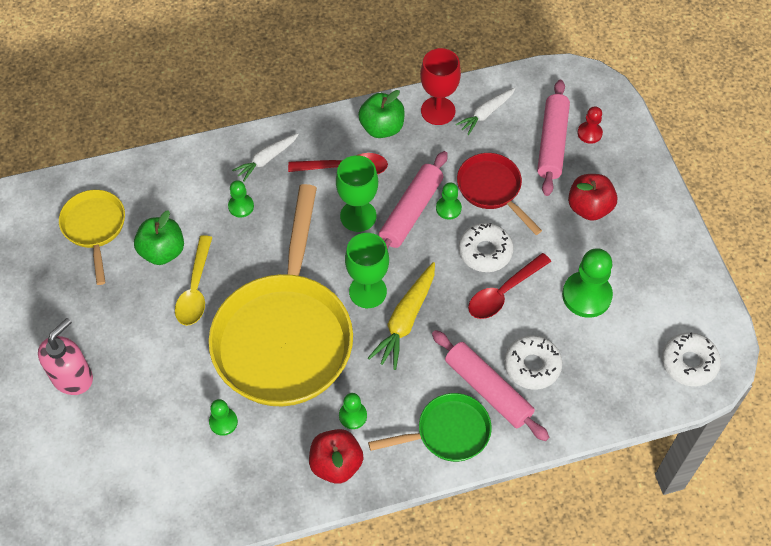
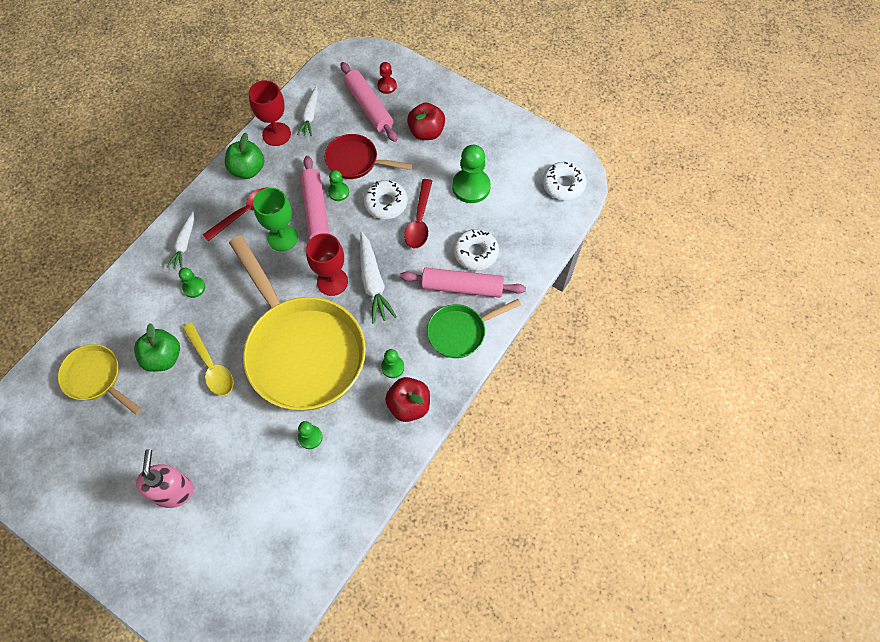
camera: 40 degrees left, 5 degrees up
(367, 291) = (332, 281): green goblet -> red goblet
(405, 320) = (373, 282): yellow carrot -> white carrot
(447, 432) = (461, 332): green pan -> green pan turned 150 degrees counterclockwise

